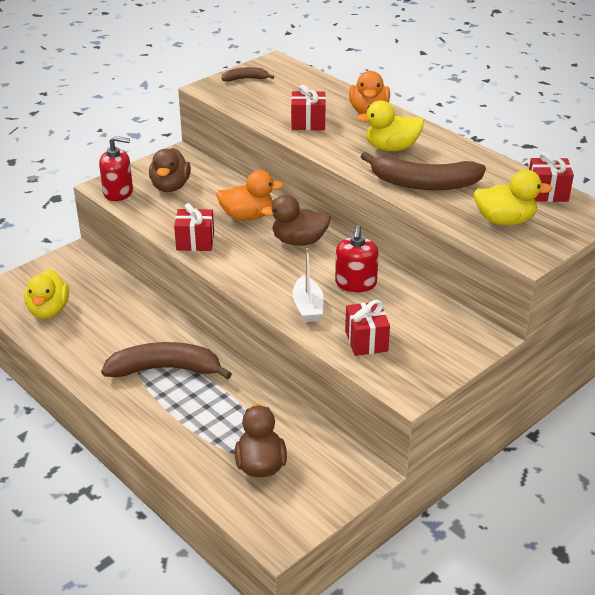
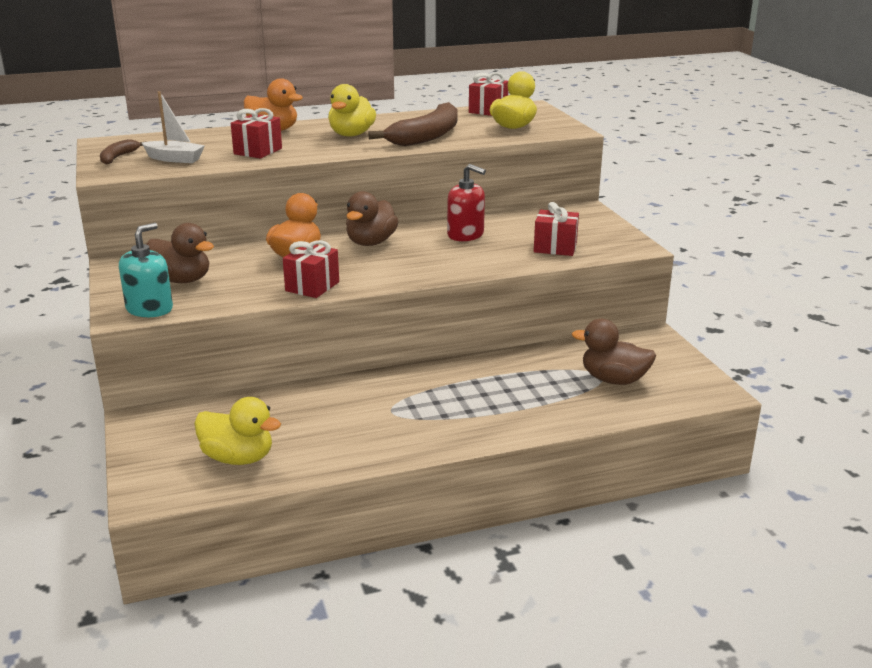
camera: 65 degrees left, 10 degrees down
(118, 192) = (149, 309): red soap dispenser -> turquoise soap dispenser
(165, 369) = (428, 401): brown banana -> none
(308, 307) = (483, 259): white boat -> white boat (174, 159)

